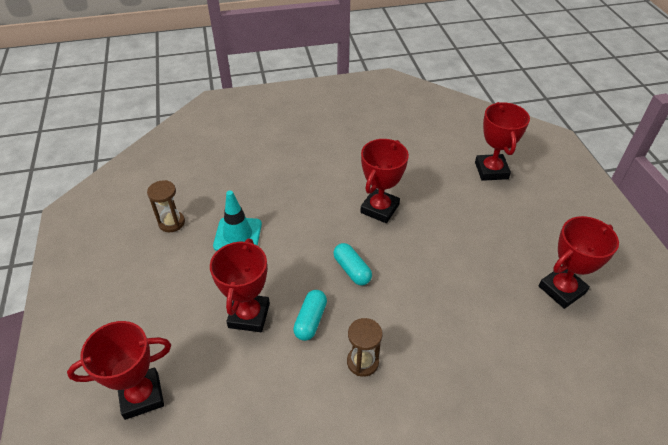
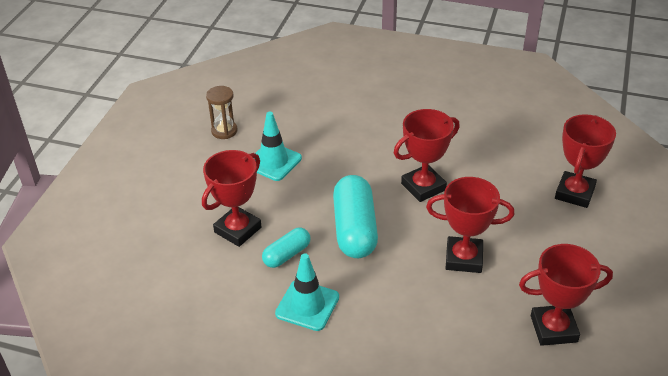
camera: 30 degrees right, 5 degrees down
(142, 396) = (116, 253): red trophy -> red trophy (464, 258)
(352, 270) = (355, 229): turquoise capsule -> turquoise capsule, size x1.82
(362, 362) = (307, 305): brown hourglass -> turquoise traffic cone

